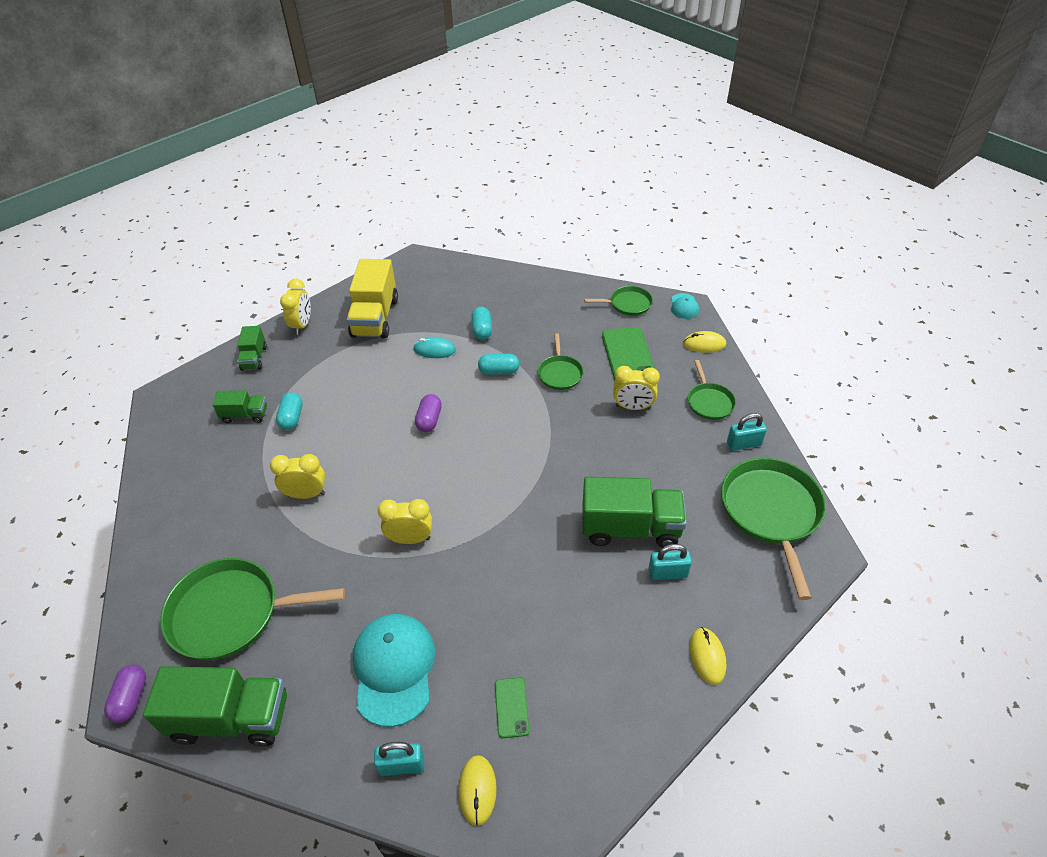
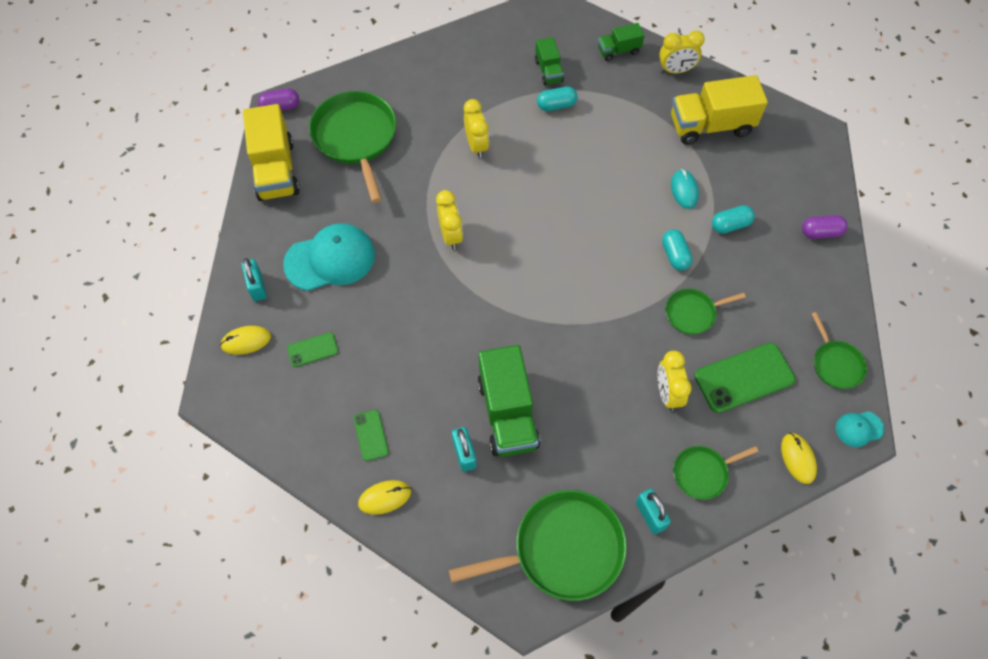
camera: 75 degrees right, 15 degrees up
(231, 718) = (276, 170): green truck -> yellow truck
(429, 420) = (588, 212): purple capsule -> purple capsule (820, 232)
(633, 659) = (371, 435): none -> green phone

